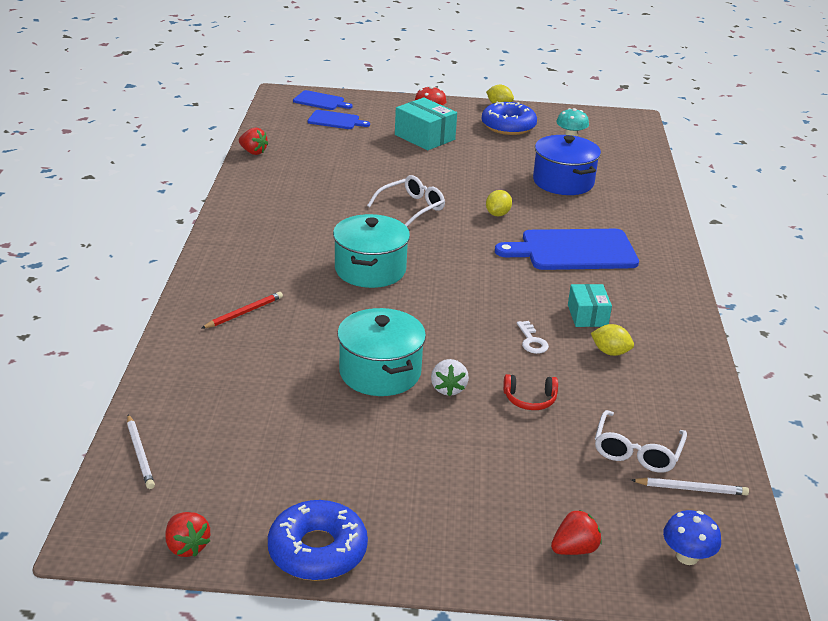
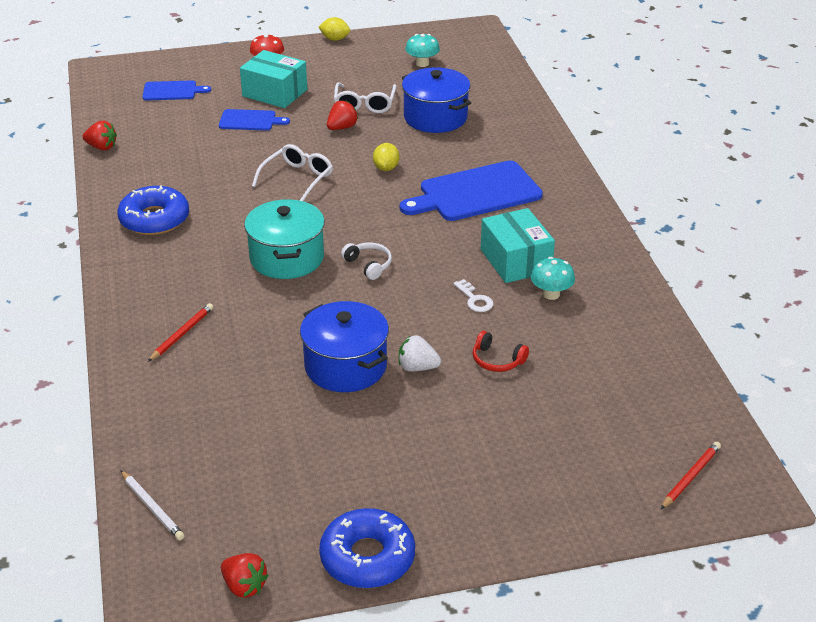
camera: 15 degrees left, 5 degrees up
(320, 101) = (145, 70): blue cutting board -> blue cutting board (250, 120)
(380, 372) = (345, 366): turquoise pot -> blue pot
(443, 291) = (369, 265): none -> white headphones
(448, 389) = (417, 367): white strawberry -> white strawberry turned 120 degrees clockwise
(508, 126) = (354, 63): blue donut -> blue donut (154, 219)
(530, 399) = (497, 360): red headphones -> red headphones turned 45 degrees clockwise
(574, 549) = (593, 495): red strawberry -> red strawberry (342, 127)
(587, 315) = (516, 260): turquoise box -> turquoise box, size x1.55
(610, 352) = (551, 294): yellow lemon -> turquoise mushroom
(636, 451) = (612, 388): white glasses -> white glasses (364, 104)
(687, 556) = (690, 477): blue mushroom -> red pencil
(691, 489) = (671, 413): white pencil -> none

